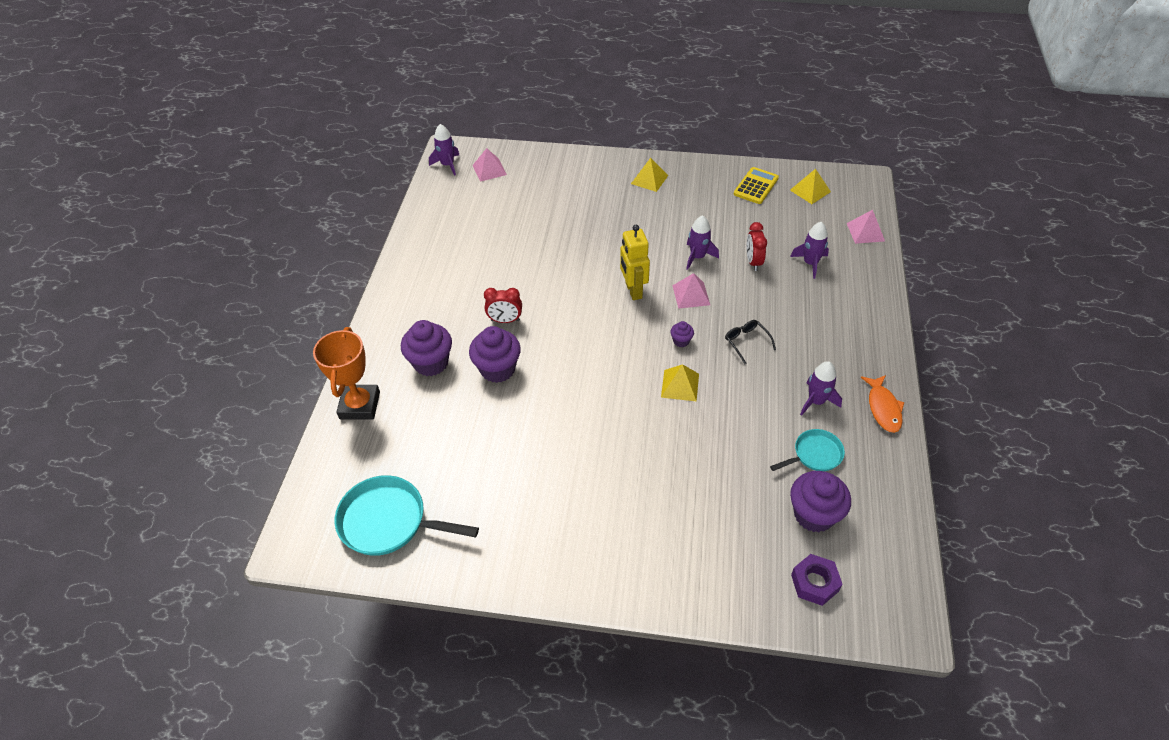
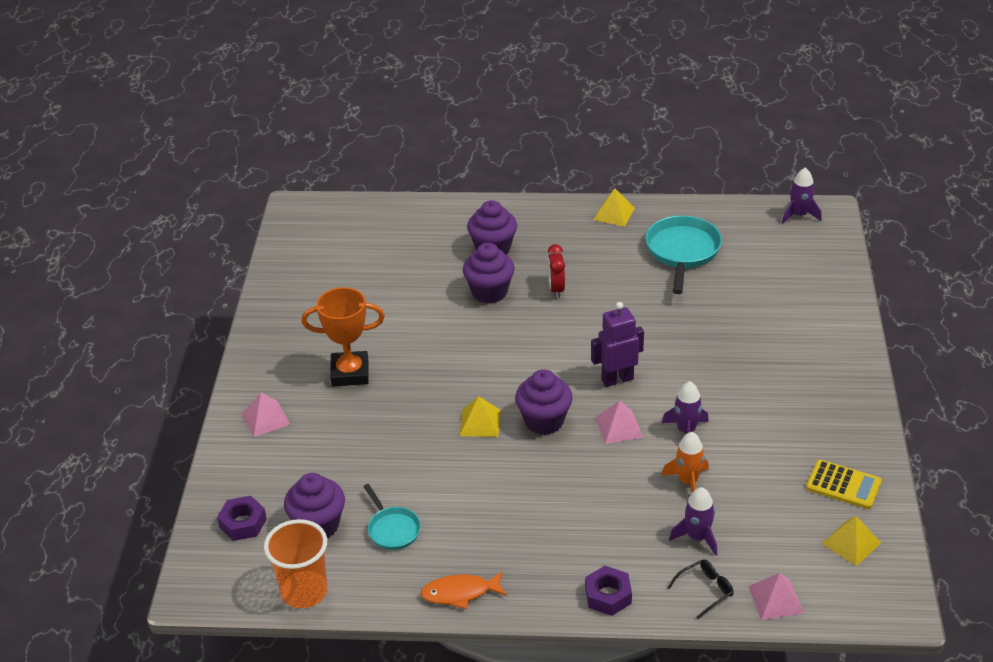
camera: 85 degrees right, 10 degrees down
(359, 405) = (438, 216): orange trophy -> orange trophy (350, 373)
(388, 521) = (316, 253): turquoise pan -> turquoise pan (682, 252)
(489, 170) = (800, 247): pink pyramid -> pink pyramid (265, 418)
(633, 290) = (617, 379): yellow robot -> purple robot
(649, 179) = (825, 382): yellow pyramid -> yellow pyramid (614, 213)
(681, 341) = (544, 421): purple cupcake -> purple cupcake, size x2.11
(746, 342) = (550, 475): black glasses -> black glasses (706, 590)
(753, 262) = (688, 482): red clock -> orange rocket
(816, 401) = (466, 533): purple rocket -> none
(873, 317) = (608, 595): none -> purple nut
(897, 525) = (304, 592): none -> orange cup

